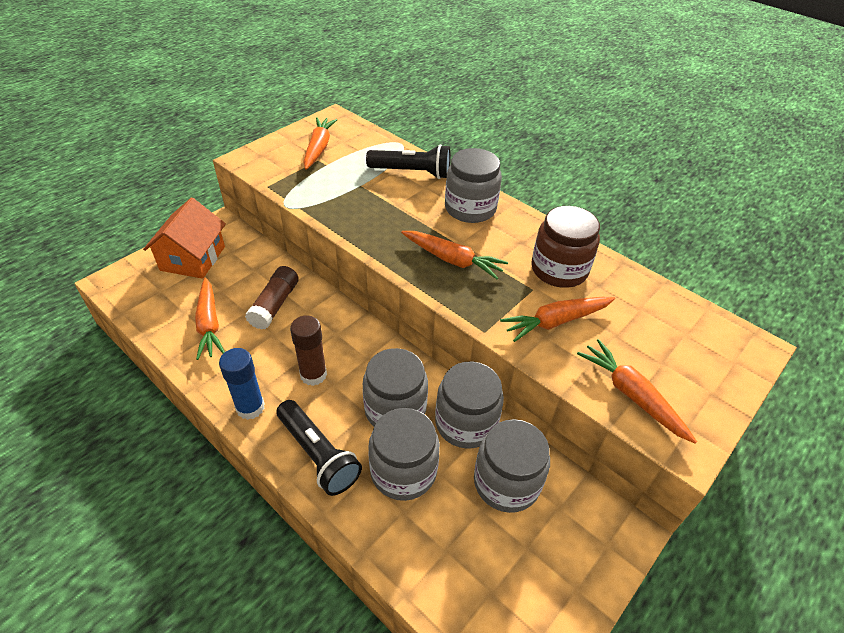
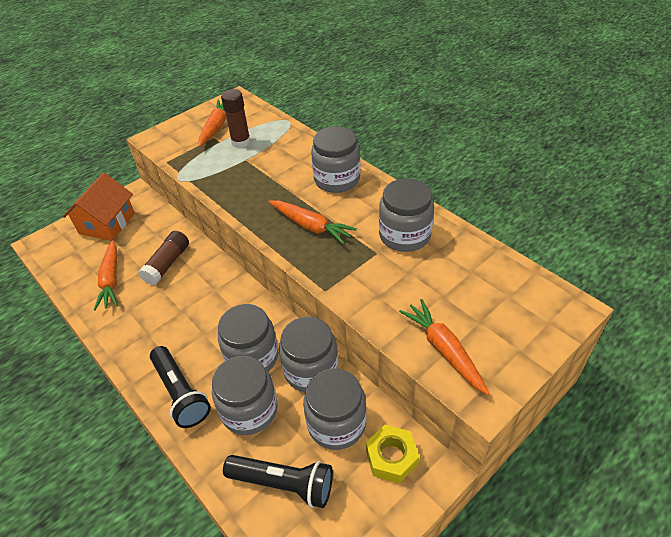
camera: 10 degrees right, 0 degrees up
(250, 407) = (132, 351): blue glue stick -> none
(313, 375) = (189, 325): brown glue stick -> brown glue stick (241, 142)
(412, 172) = (292, 147): black flashlight -> black flashlight (283, 484)
(556, 322) = (390, 282): orange carrot -> none
(559, 270) = (404, 235): brown jar -> grey jar
(575, 518) = (391, 457): none -> yellow nut

